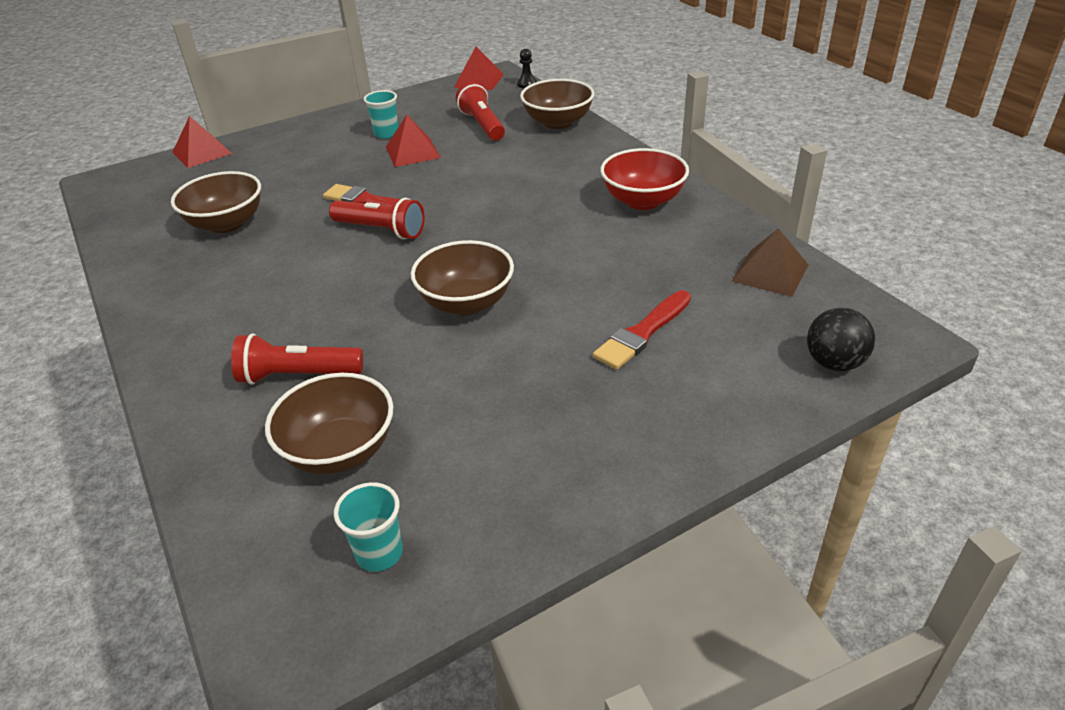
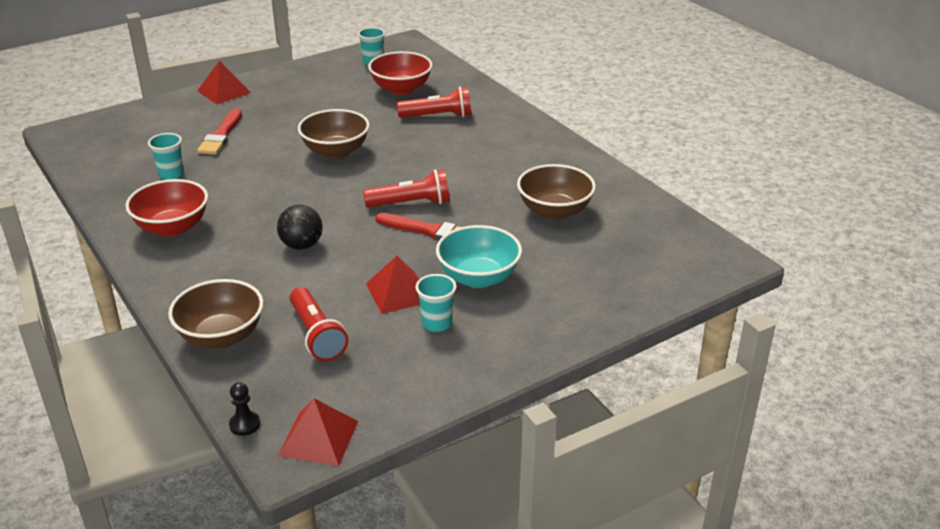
camera: 175 degrees right, 5 degrees down
(202, 153) = (650, 298): red pyramid -> red pyramid (224, 91)
(338, 164) = (478, 277): none -> turquoise bowl
(340, 451) = (401, 89): brown bowl -> red bowl
(381, 230) = (411, 203): red flashlight -> red flashlight turned 150 degrees clockwise
(642, 333) = (221, 135): red brush -> red brush turned 150 degrees clockwise
(681, 264) = (171, 174): none -> turquoise cup
(770, 272) = (110, 168): brown pyramid -> none
(834, 363) = (115, 121): black ball -> black ball (302, 245)

